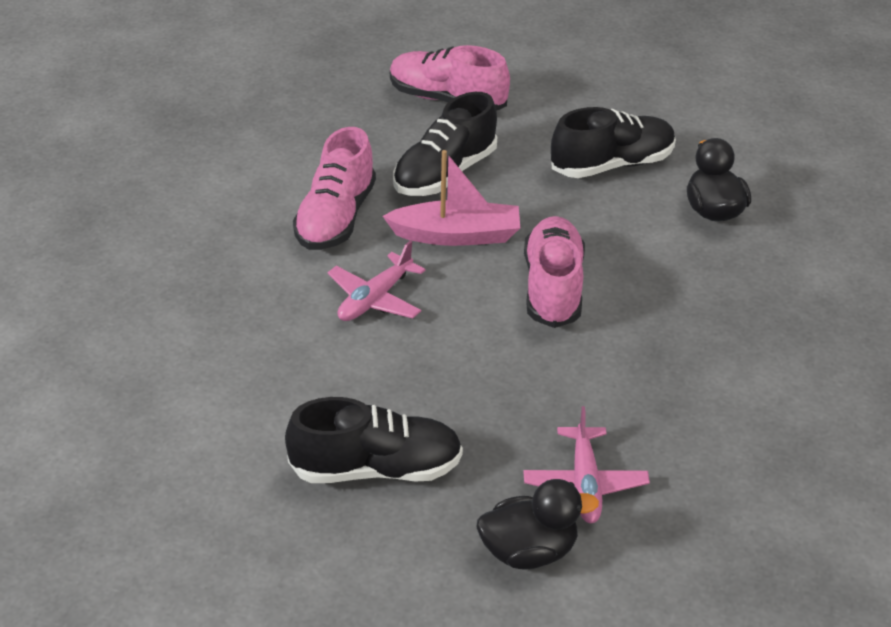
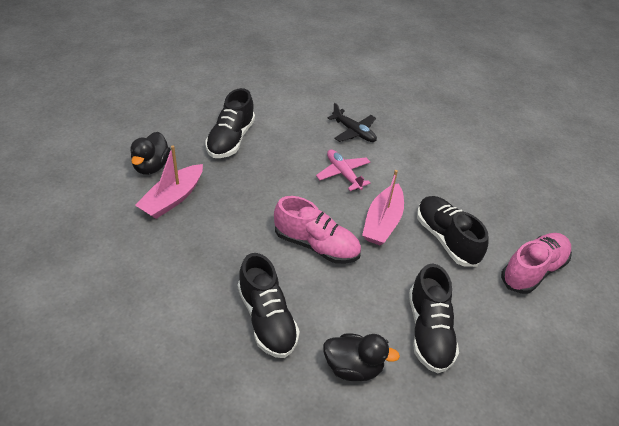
camera: 110 degrees right, 5 degrees up
(250, 313) = (354, 132): none -> black plane
(335, 218) = (418, 180): pink shoe -> none
(584, 484) = (172, 199): pink plane -> pink boat
(714, 297) = (267, 319): none -> black shoe

